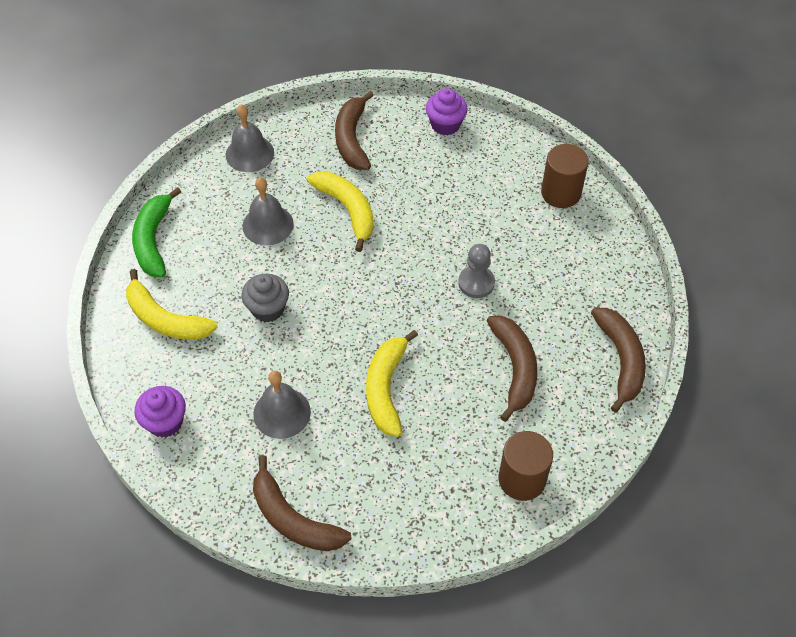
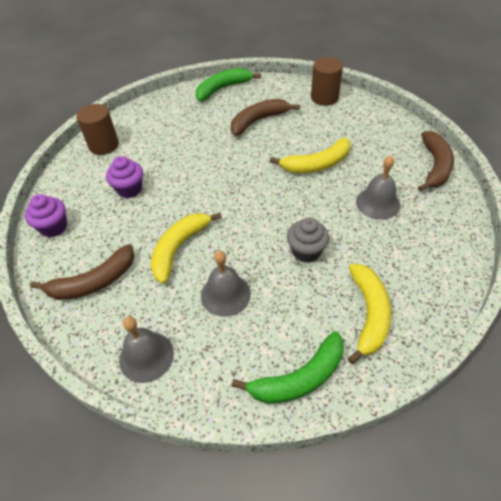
camera: 115 degrees left, 5 degrees down
(165, 422) = (445, 261): purple cupcake -> purple cupcake (129, 189)
(476, 283) = (206, 156): grey pawn -> none
(621, 360) = (223, 89): brown banana -> green banana

